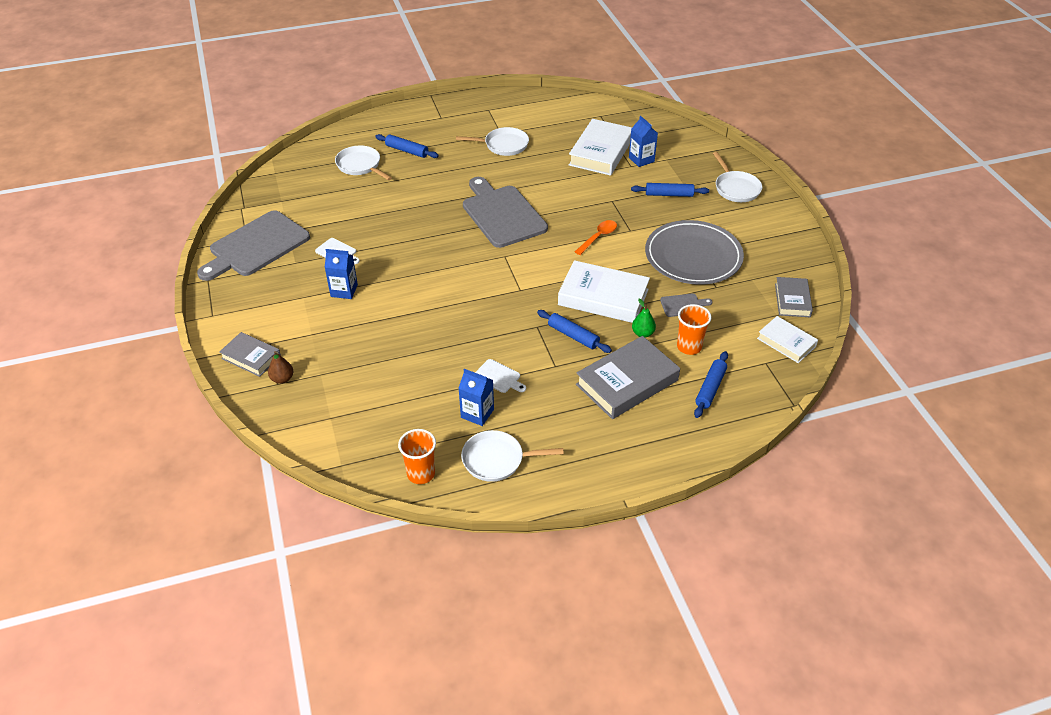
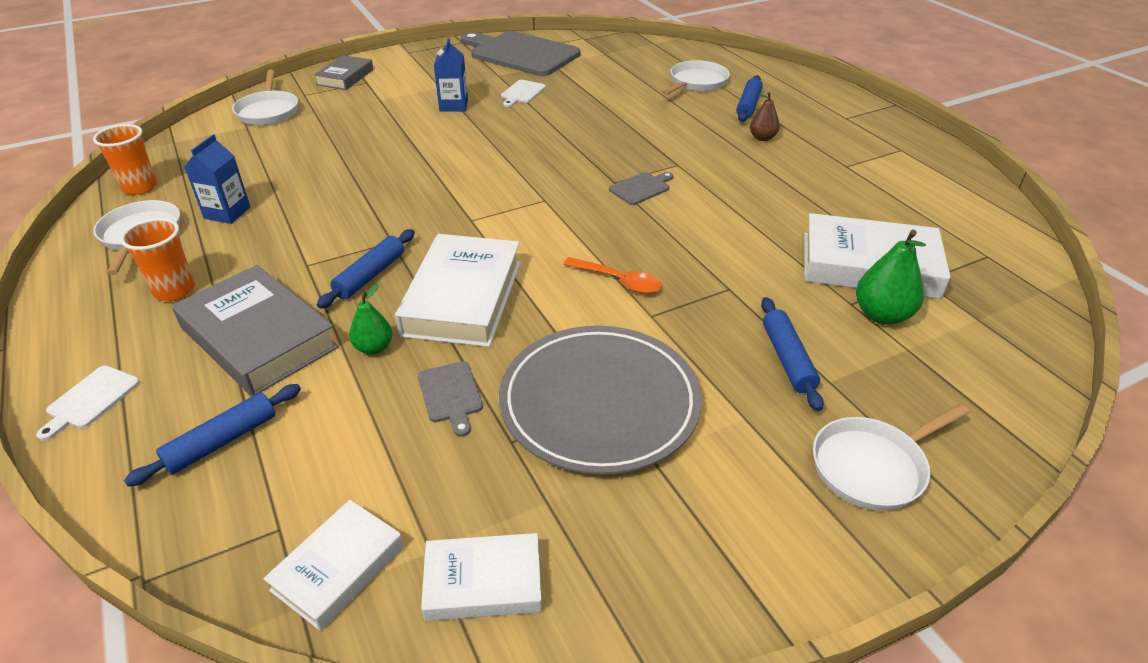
camera: 80 degrees right, 5 degrees down
(282, 379) = (310, 95): brown pear -> brown pear (762, 138)
(499, 377) = (291, 221): white cutting board -> white cutting board (90, 400)
(502, 214) = (641, 188): grey cutting board -> grey cutting board, size x0.42
(503, 145) = (816, 171): white pan -> white pan (268, 111)
(641, 159) = (881, 315): blue carton -> green pear
(689, 347) = (336, 407): orange cup -> orange cup (174, 290)
(710, 388) = (222, 441): blue rolling pin -> blue rolling pin turned 60 degrees counterclockwise
(792, 300) = (483, 582): grey book -> white book

